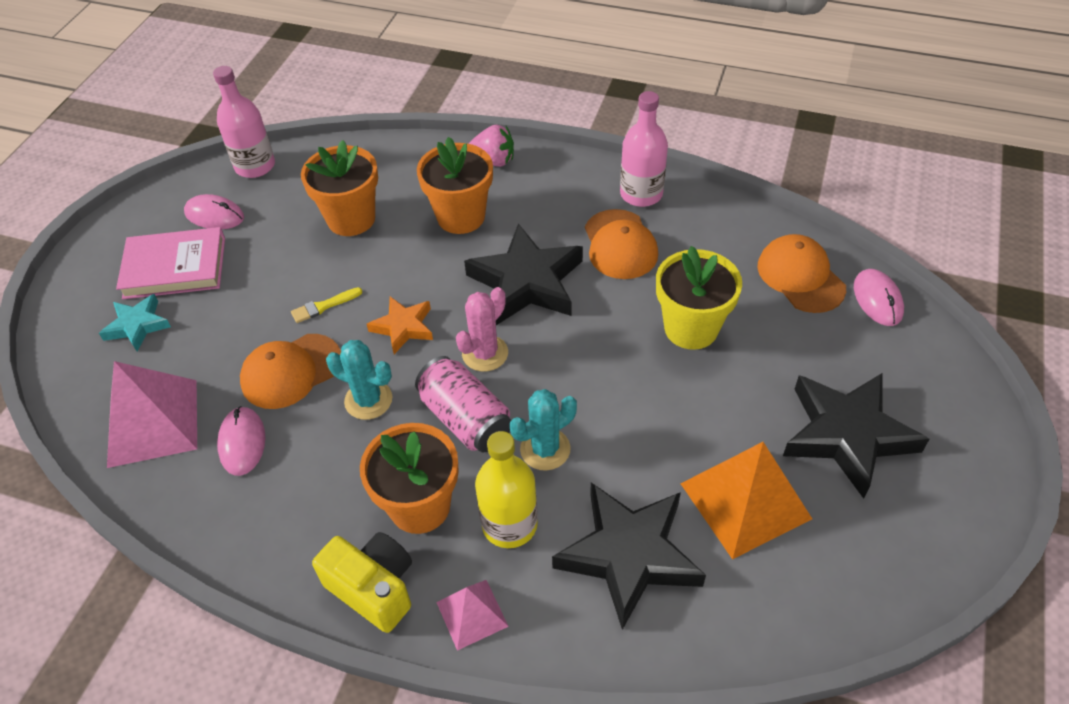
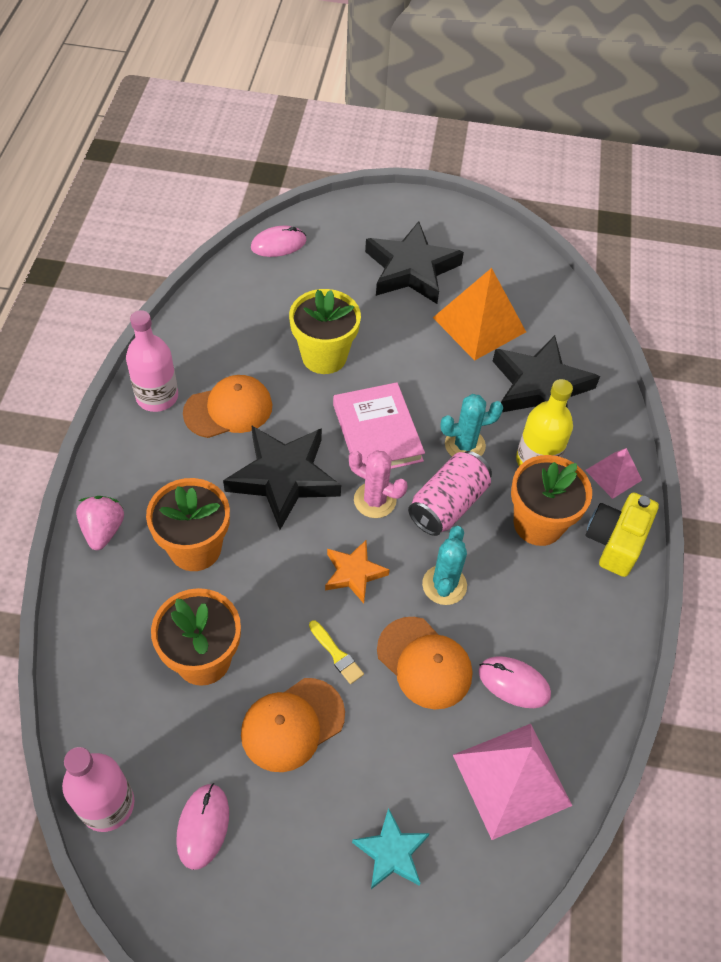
camera: 105 degrees left, 5 degrees up
(175, 267) = (296, 843): pink book -> pink book (377, 432)
(242, 442) = (514, 683): pink mouse -> pink mouse turned 45 degrees clockwise
(545, 449) = (465, 445): turquoise cactus -> turquoise cactus turned 60 degrees counterclockwise
(800, 277) = (258, 287): orange cap -> orange cap (292, 724)

